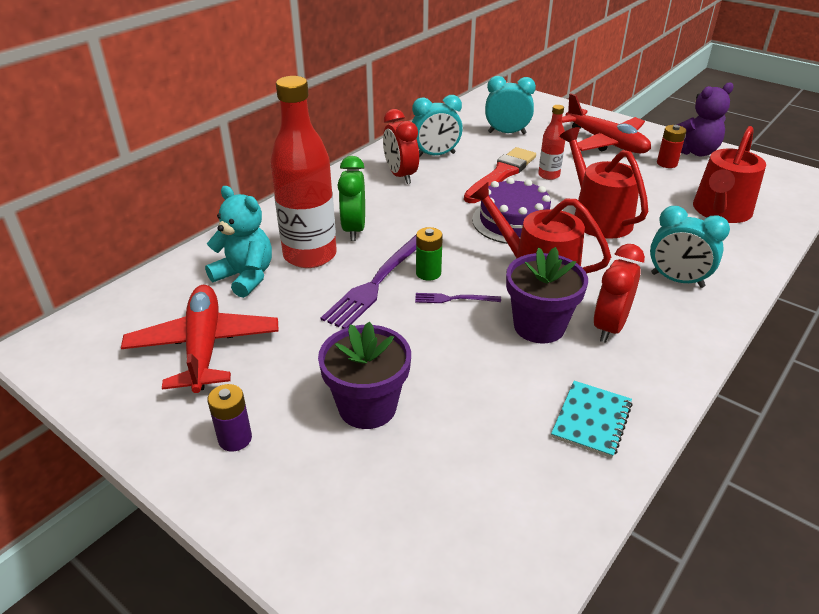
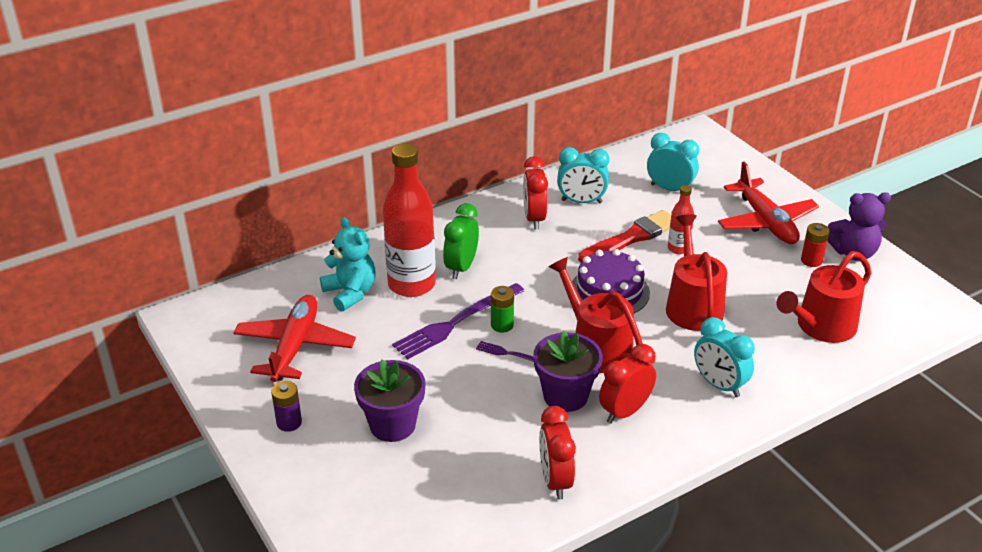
camera: 20 degrees right, 0 degrees up
(591, 420) = (555, 480): turquoise notebook -> red clock

